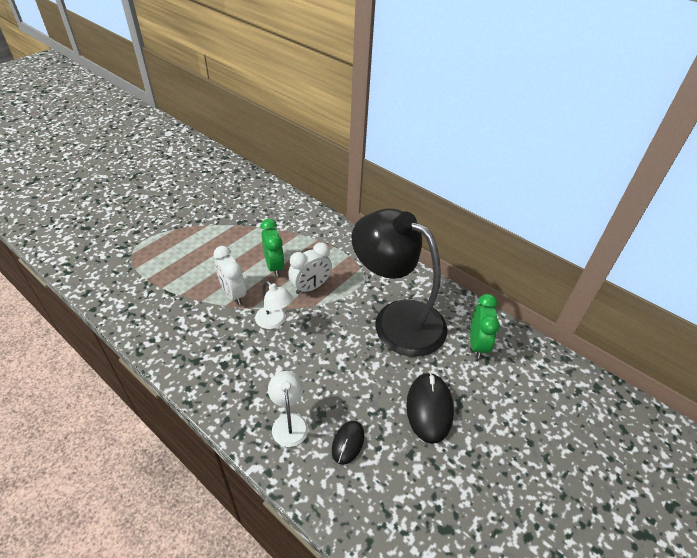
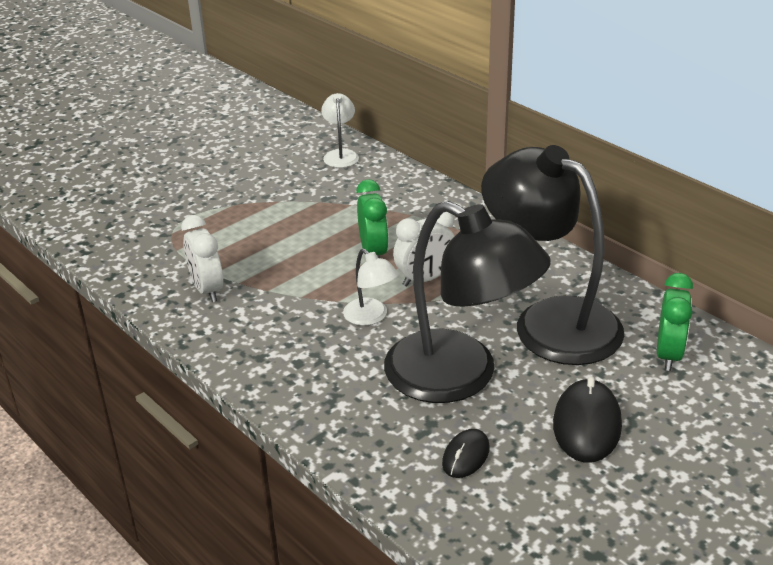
camera: 10 degrees right, 10 degrees down
(233, 294) = (313, 284): white clock -> white clock (207, 290)
(289, 422) = (385, 429): white lamp -> white lamp (340, 155)
(339, 371) = (460, 377): none -> black lamp

